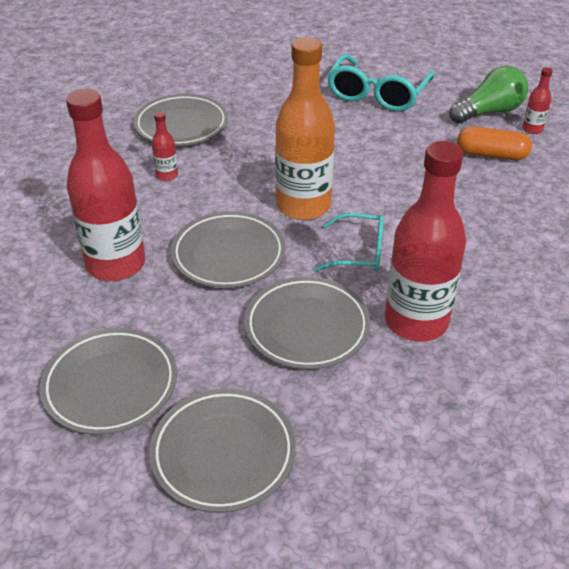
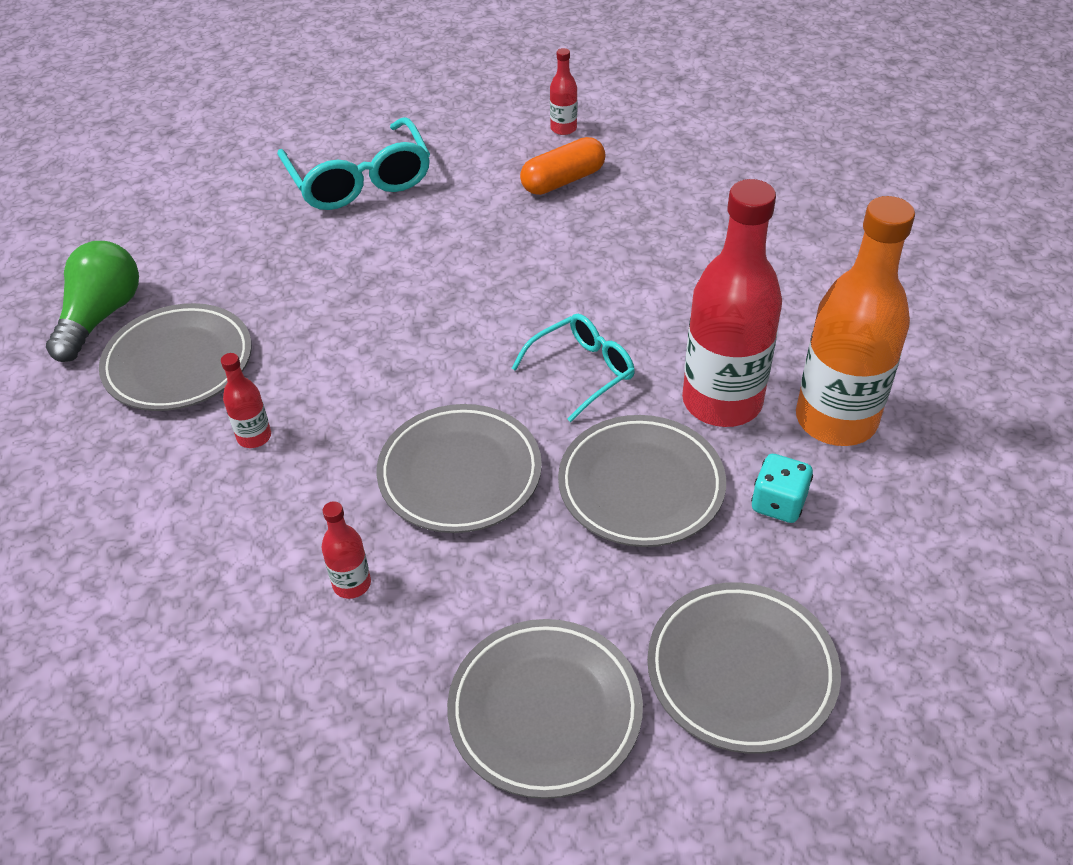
camera: 45 degrees left, 5 degrees up
(116, 264) = (352, 584): red bottle -> red bottle, size x0.43
(303, 206) = (460, 362): orange bottle -> orange bottle (836, 420)
(369, 395) = (778, 503): none -> turquoise dice
(489, 112) = (500, 133): green light bulb -> green light bulb (101, 316)

